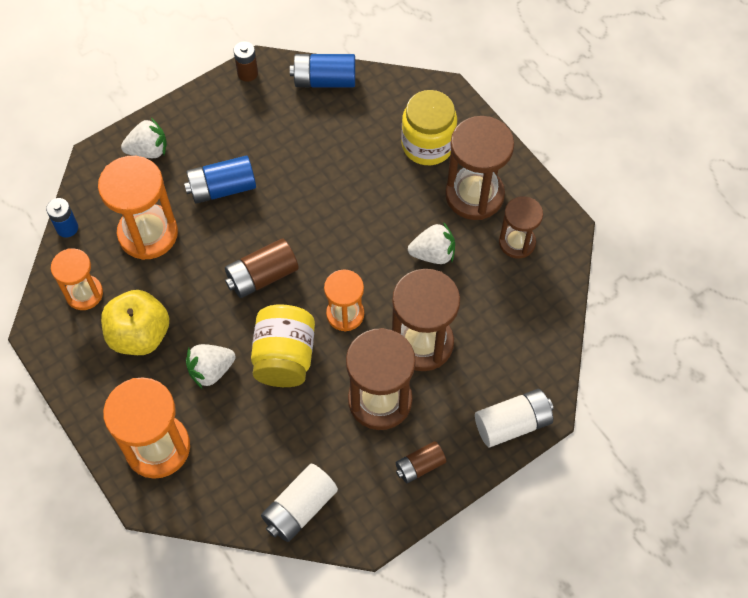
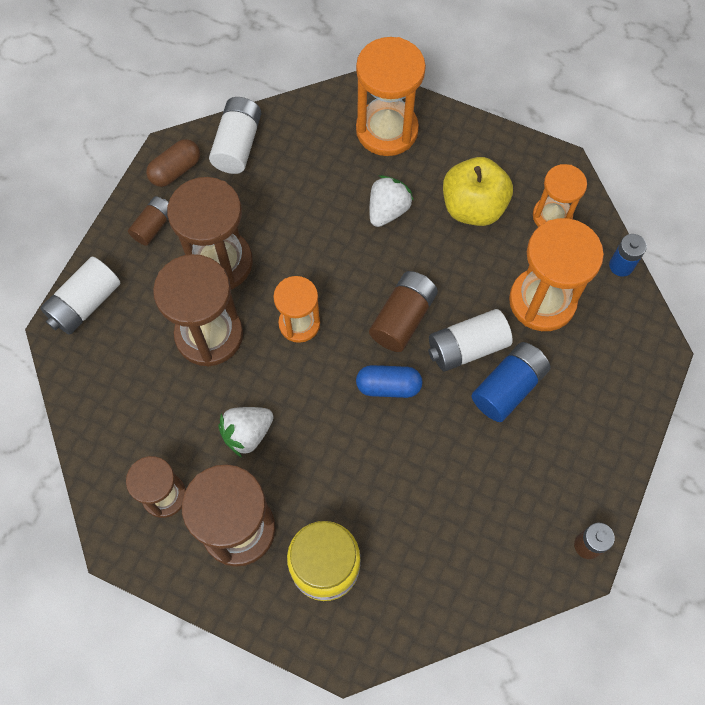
camera: 150 degrees right, 5 degrees up
(148, 150) = (615, 387): white strawberry -> none
(230, 230) = (467, 347): none -> white battery
(284, 357) = (330, 255): yellow jar -> none
(308, 233) = (388, 386): none -> blue capsule
(324, 80) = (495, 588): blue battery -> none
(371, 512) = (176, 170): none -> brown capsule

